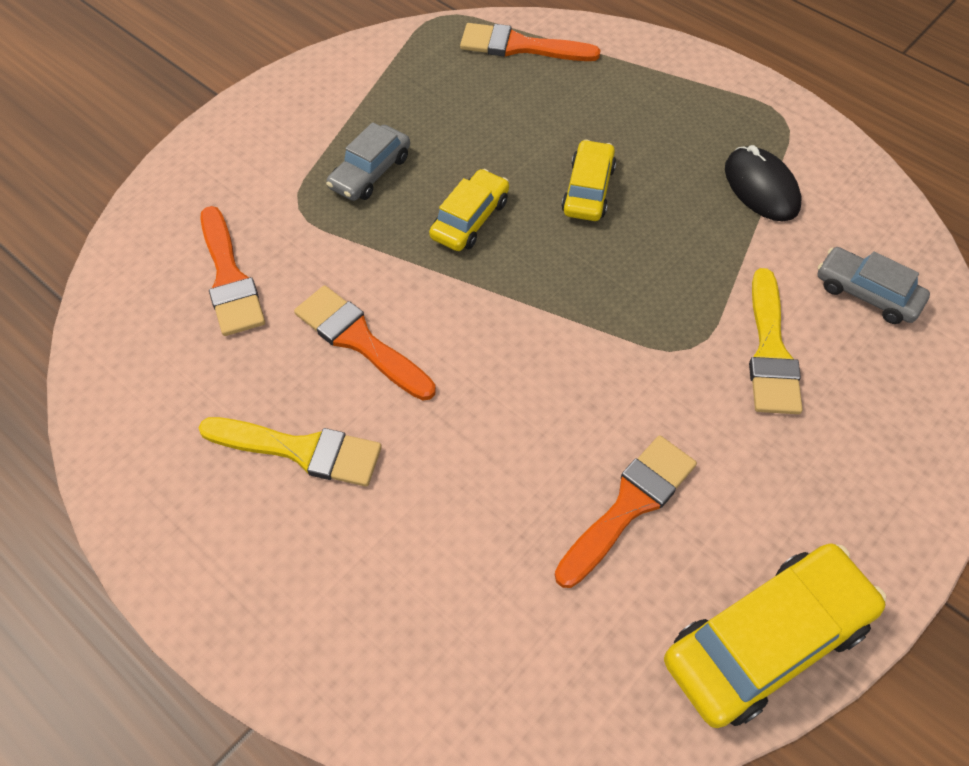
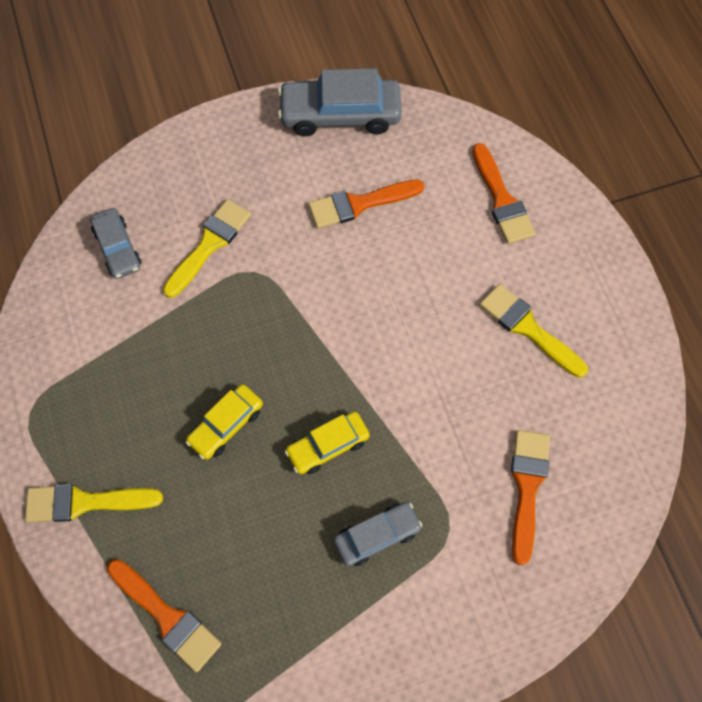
camera: 150 degrees left, 10 degrees up
(360, 340) = (457, 385): orange brush -> orange brush (501, 200)
(662, 81) = (85, 502): none -> yellow brush
(761, 187) = (106, 359): black mouse -> none
(767, 641) = (340, 114): yellow car -> grey car

